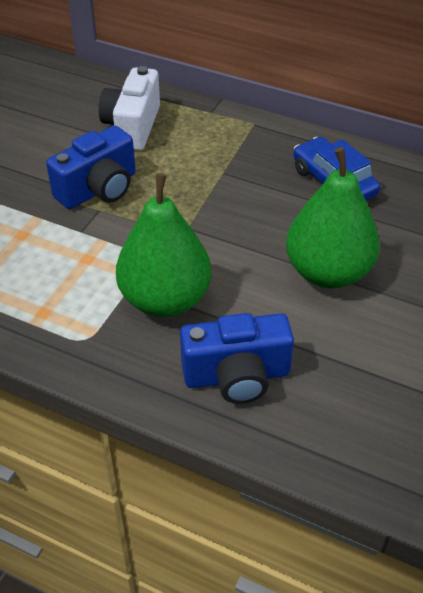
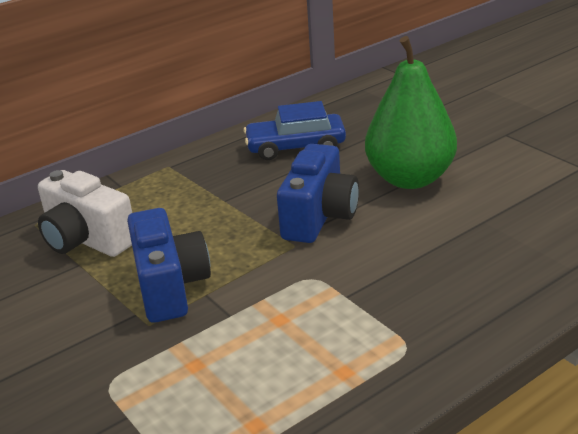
camera: 60 degrees left, 15 degrees down
(165, 299) = (383, 278): green pear -> none
(237, 376) = (512, 258): blue camera -> blue camera (319, 216)

